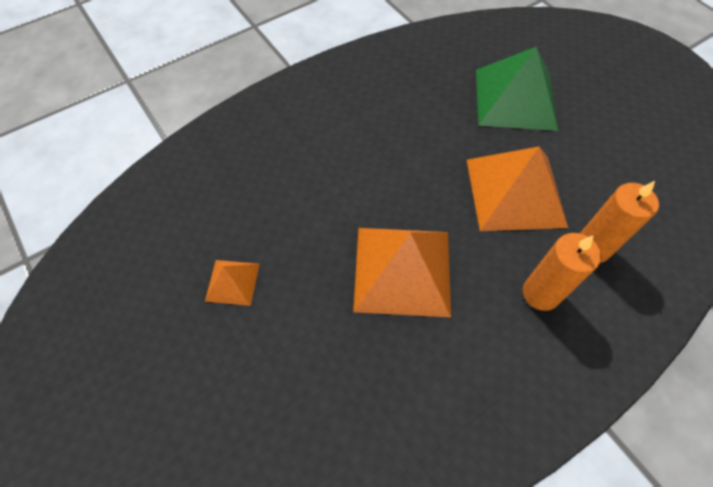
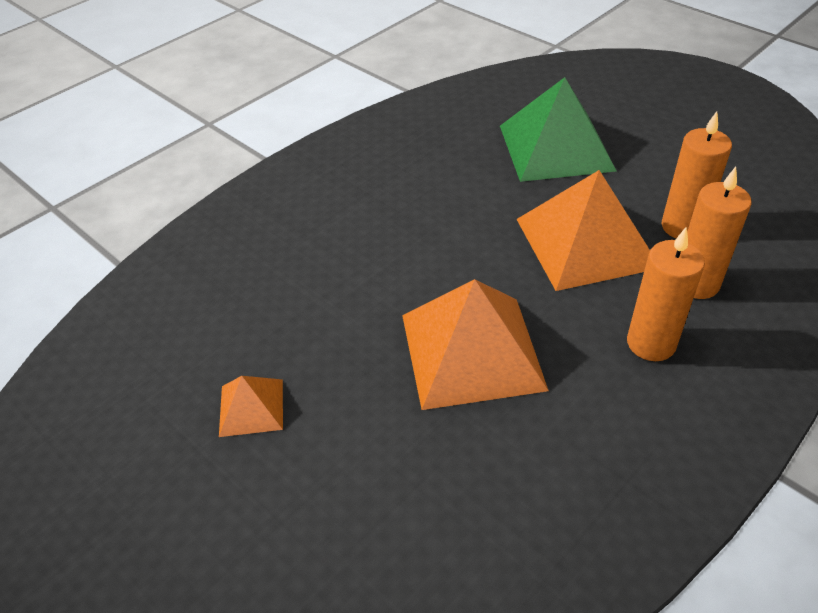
camera: 10 degrees left, 15 degrees down
(596, 193) = (682, 227): none -> orange candle

